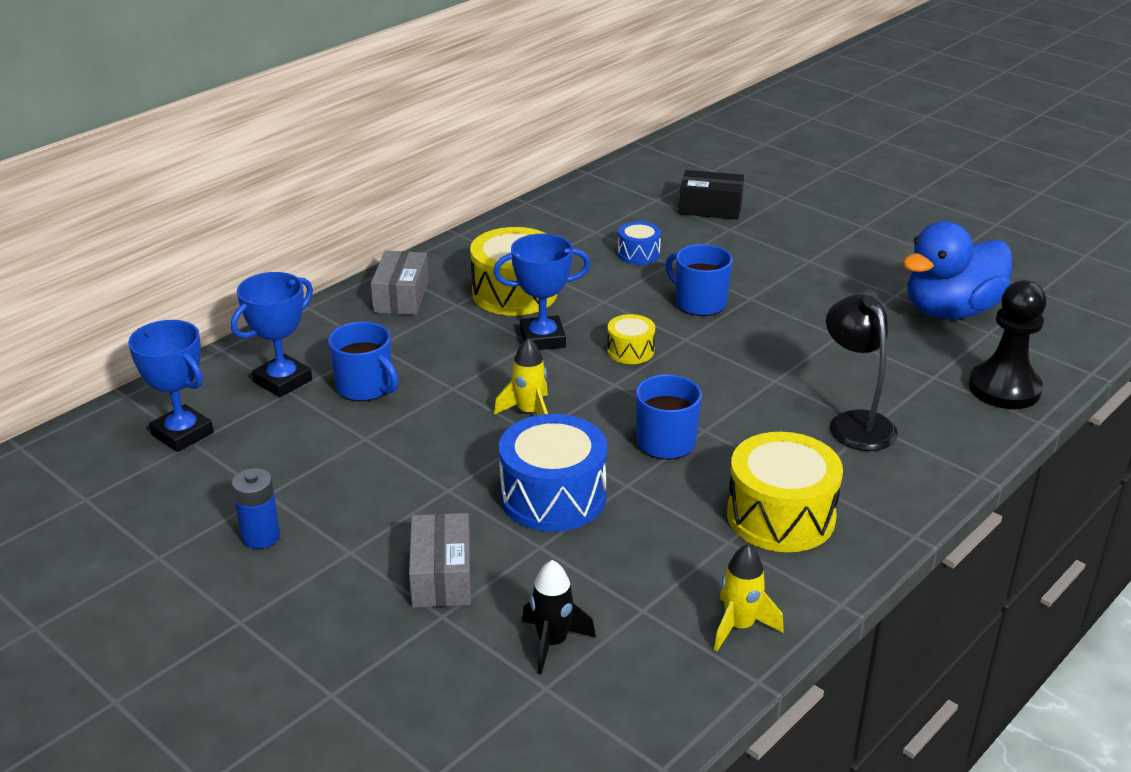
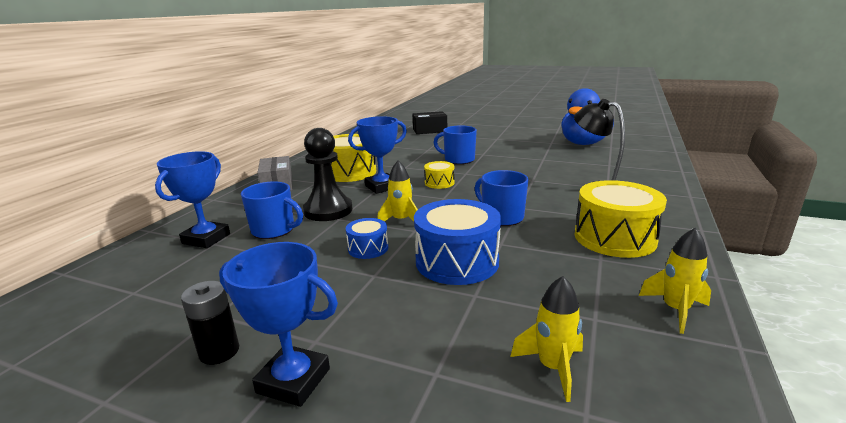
camera: 20 degrees left, 10 degrees down
(182, 434) = (122, 288): blue trophy -> blue trophy (293, 380)
(261, 536) = (219, 351): blue battery -> black battery
(441, 576) = (411, 339): grey box -> none
(552, 643) = (552, 367): black rocket -> yellow rocket
(638, 254) = (408, 149): blue drum -> blue drum (368, 248)
(1004, 388) = (648, 163): black pawn -> black pawn (328, 210)

